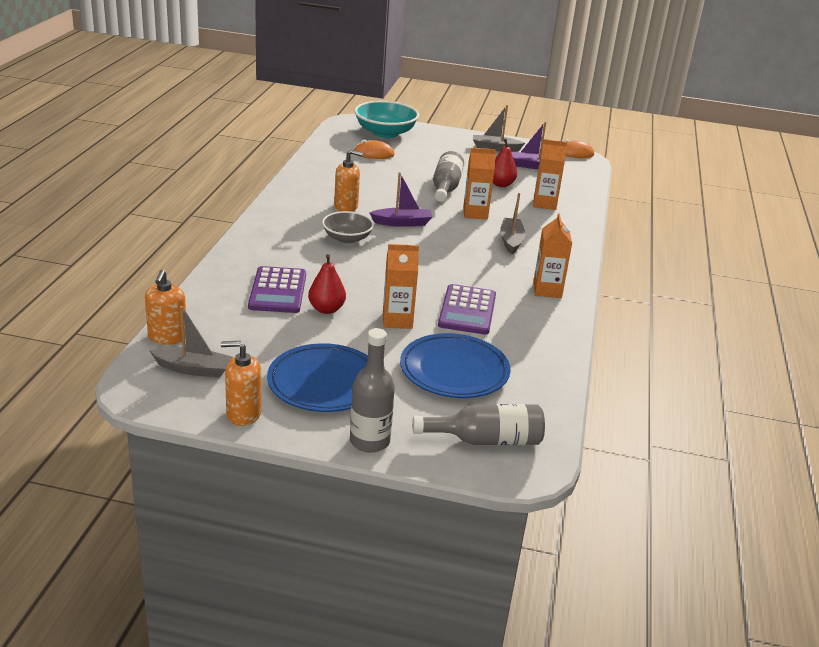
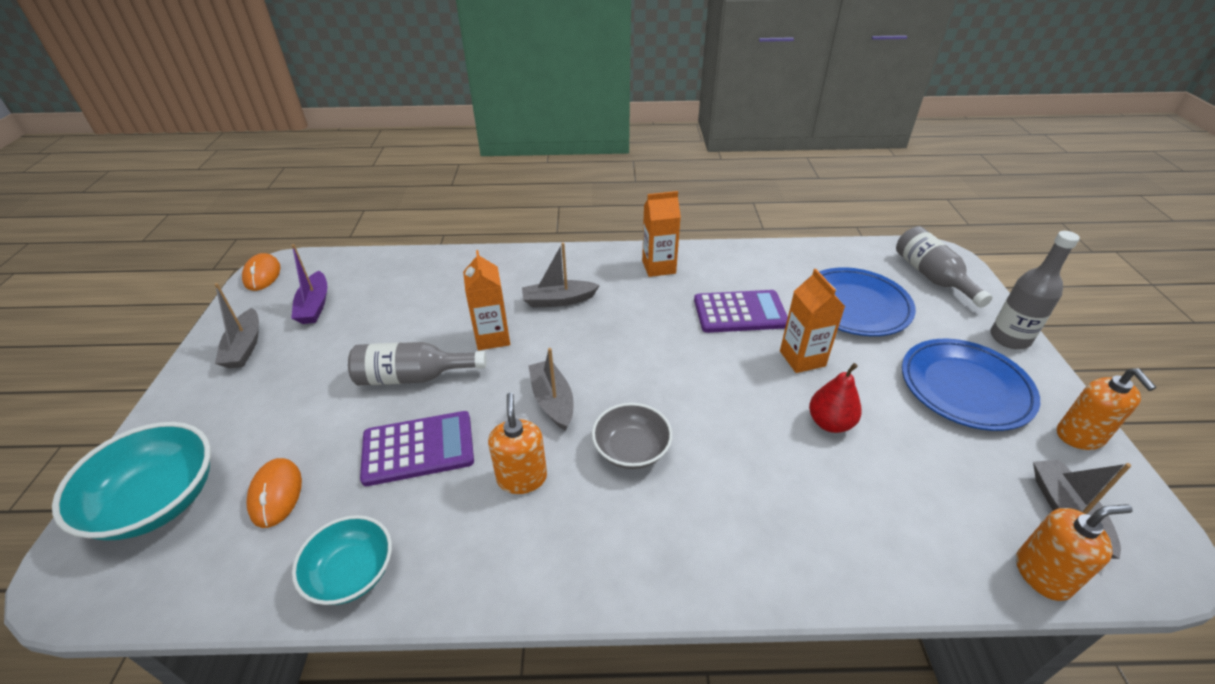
camera: 100 degrees left, 10 degrees up
(278, 291) = (828, 485): purple calculator -> purple calculator (418, 448)
(316, 166) = (352, 573): none -> turquoise bowl
(402, 223) = (552, 401): purple boat -> grey boat
(501, 184) = (388, 326): red pear -> none
(544, 204) = (441, 285): orange carton -> none

